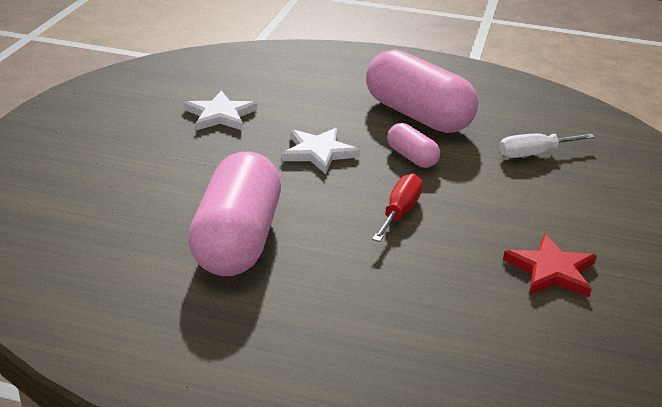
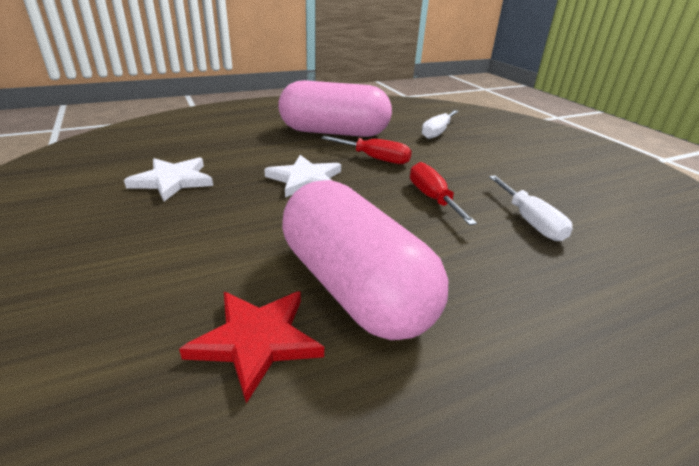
camera: 40 degrees left, 0 degrees up
(412, 157) = (375, 159): pink capsule -> red screwdriver
(452, 267) = (530, 221): none -> white screwdriver
(551, 270) = (575, 195): red star -> red star (257, 341)

